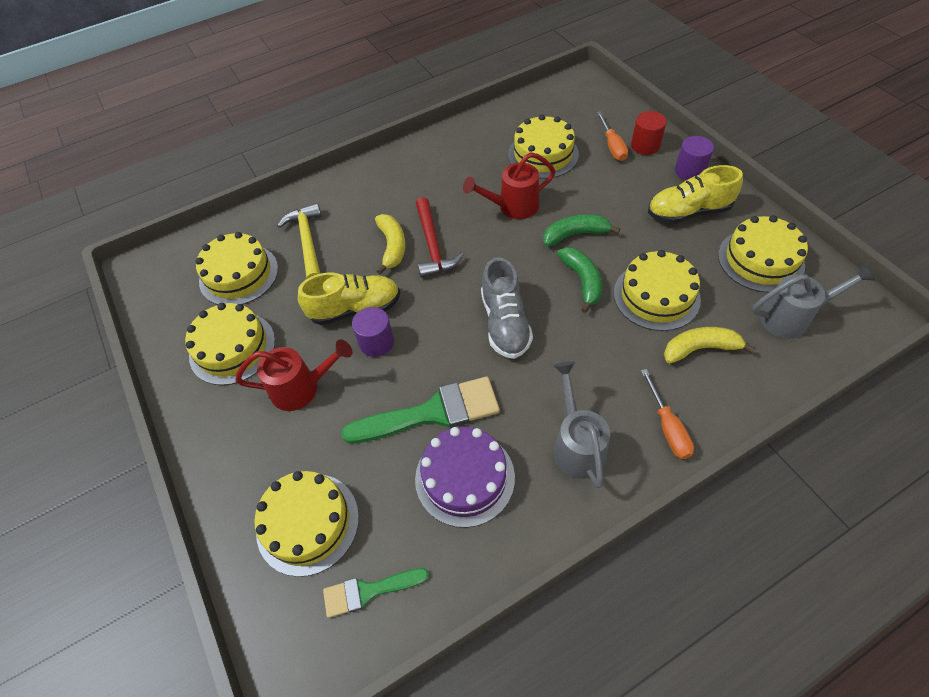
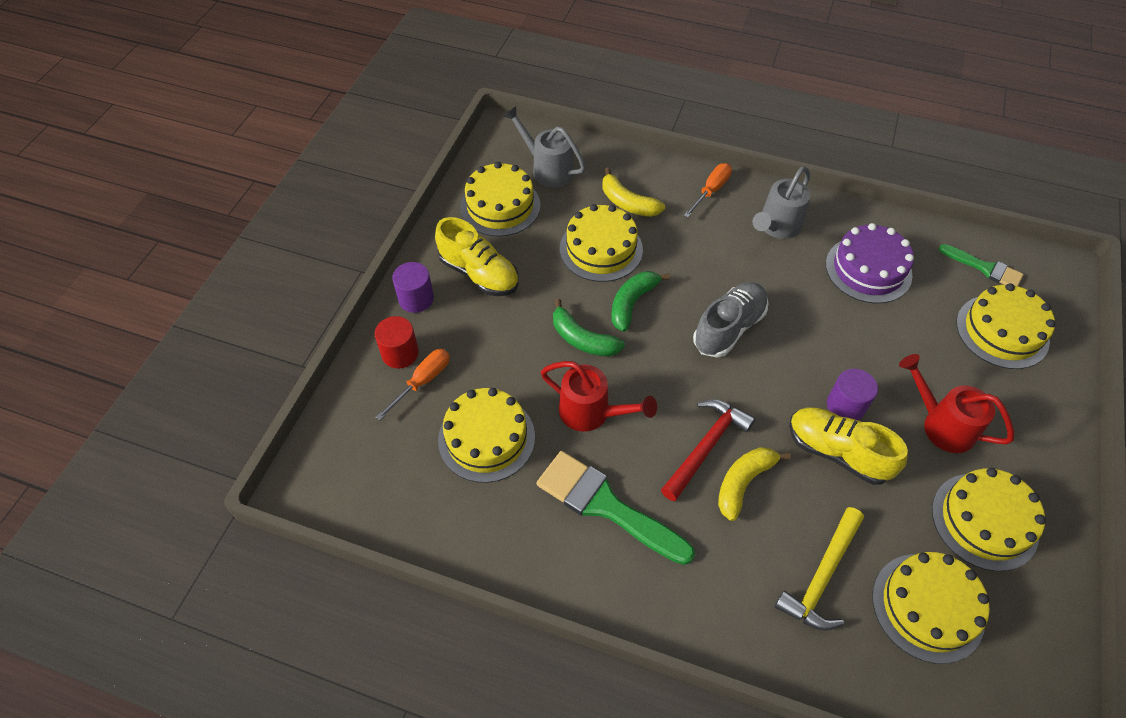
camera: 135 degrees left, 0 degrees up
(432, 413) = (852, 320): green brush -> green brush (606, 506)

